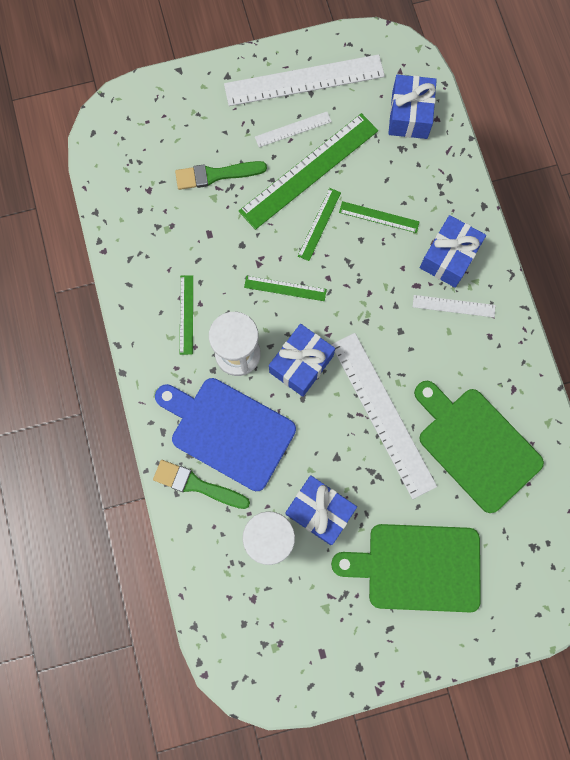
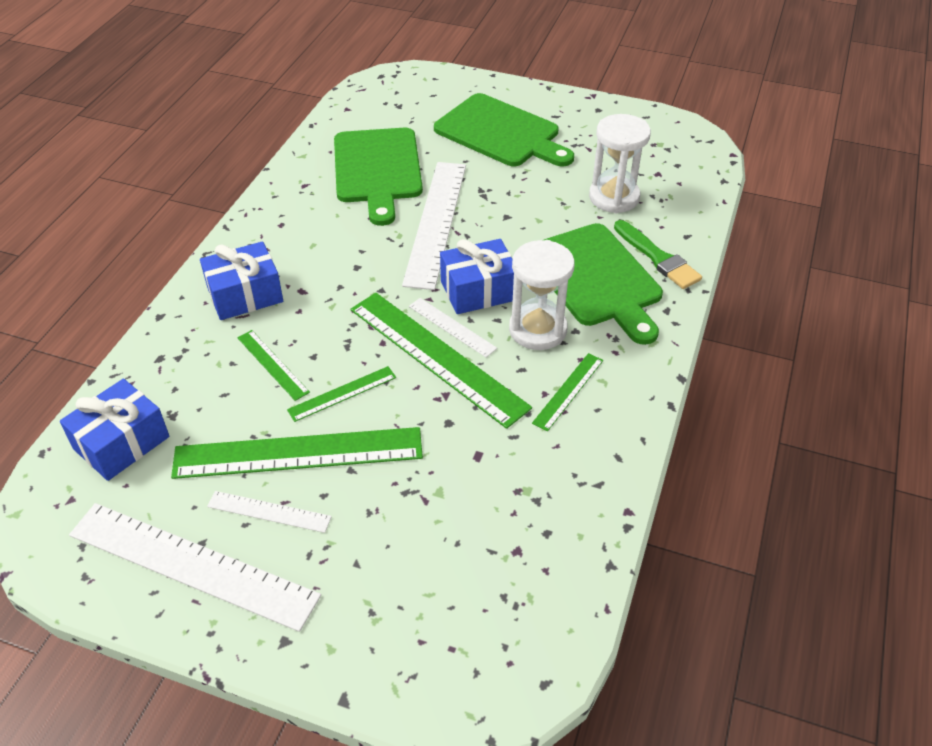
camera: 145 degrees left, 30 degrees down
(216, 175) = (414, 516): green brush -> none
(228, 431) = (596, 278): blue cutting board -> green cutting board
(285, 288) = (437, 357): green ruler -> green ruler, size x2.07
(319, 511) = (553, 193): blue gift -> none
(453, 306) = (286, 258): white ruler -> white ruler (452, 327)

